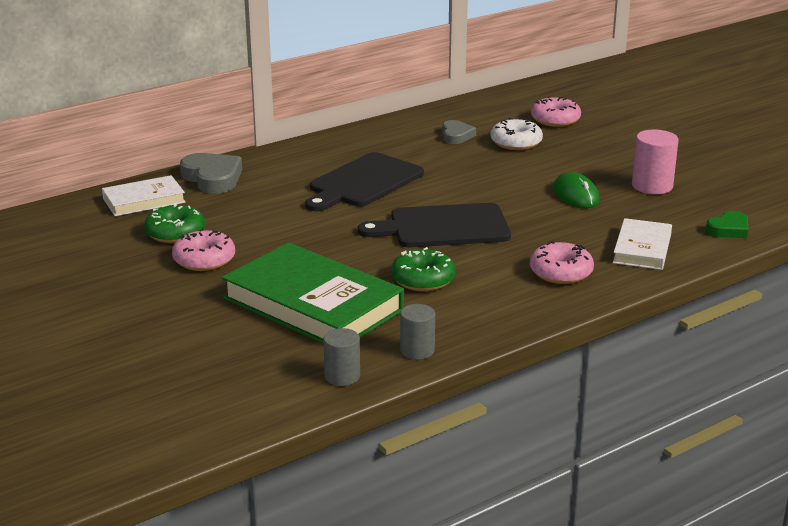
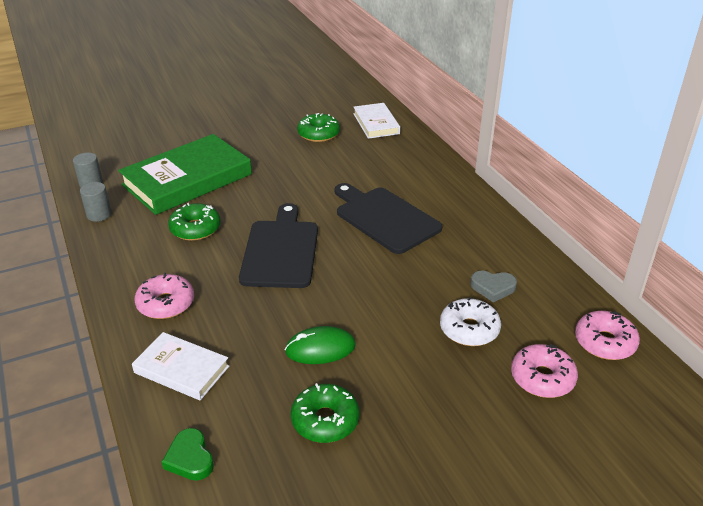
camera: 100 degrees right, 10 degrees up
(204, 260) = (273, 143): pink donut -> pink donut (604, 342)
(212, 178) = (409, 150): grey heart -> none
(652, 186) = (325, 420): pink cylinder -> green donut

